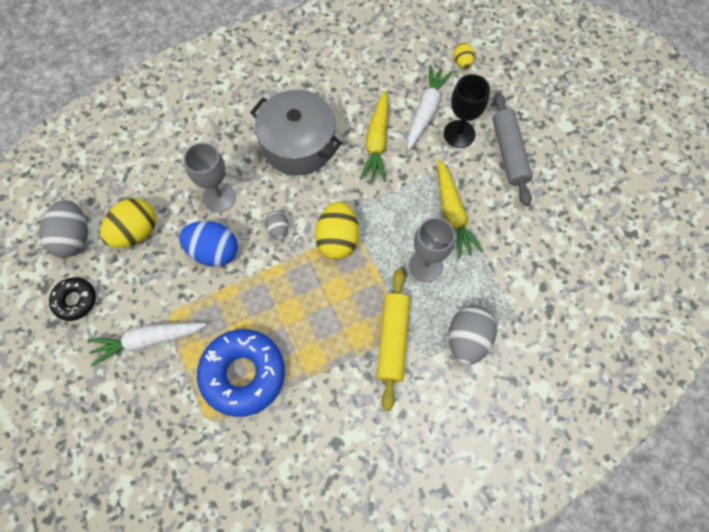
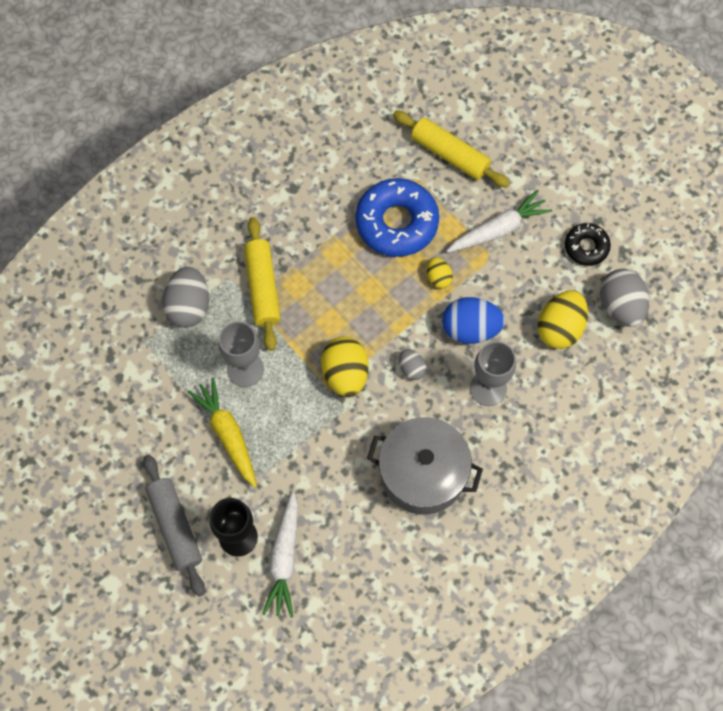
camera: 165 degrees right, 0 degrees up
(161, 438) = (450, 154): none -> yellow rolling pin
(377, 141) = (333, 501): yellow carrot -> none
(462, 62) = (253, 643): yellow egg -> yellow egg (438, 278)

